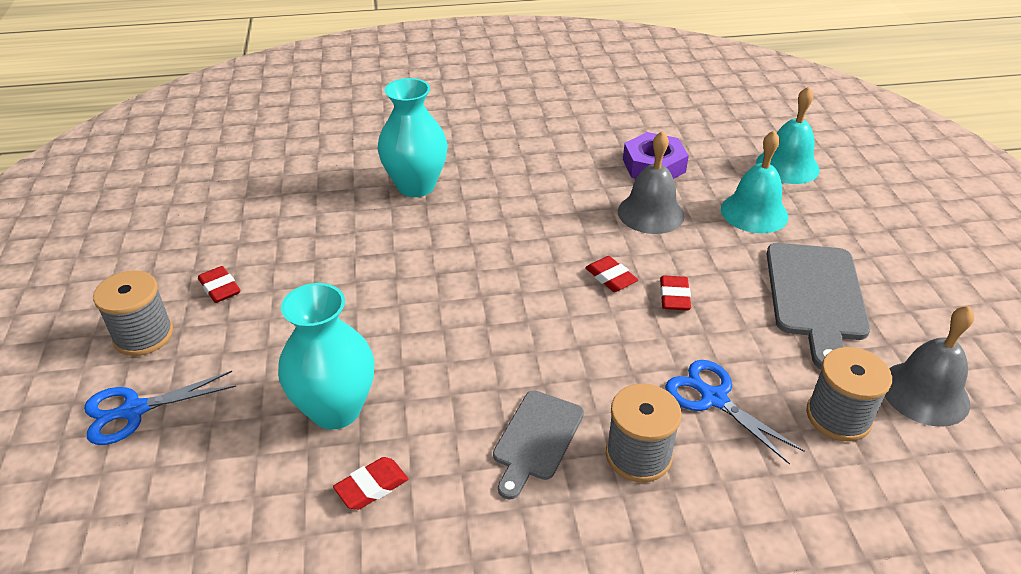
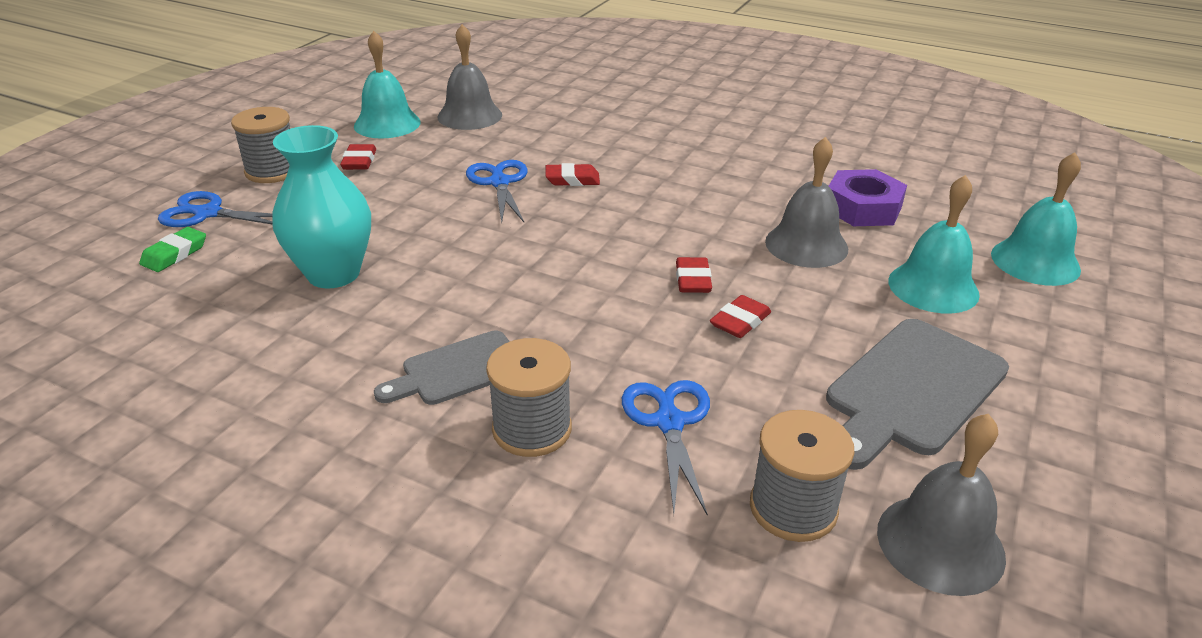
camera: 35 degrees right, 5 degrees down
(156, 468) = (175, 254): none -> green eraser
(198, 237) = (387, 124): none -> turquoise bell
(268, 198) = (470, 116): none -> grey bell
(372, 487) = (290, 337): red eraser -> red eraser (572, 179)
(373, 255) = (499, 182): none -> blue scissors
(416, 186) = (600, 146): turquoise vase -> none

